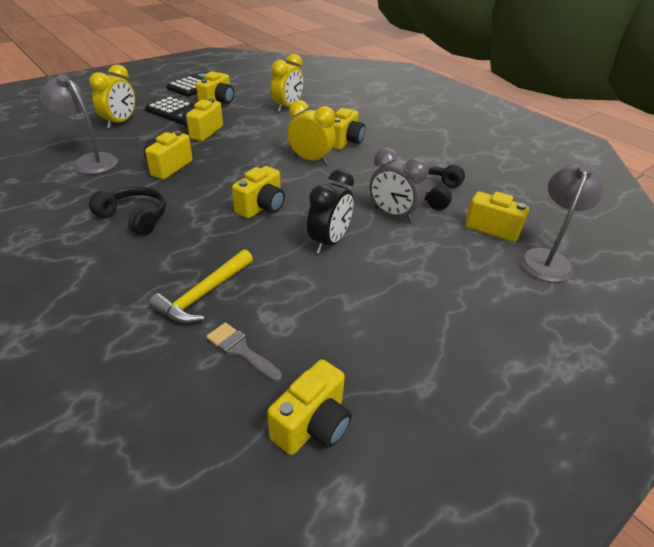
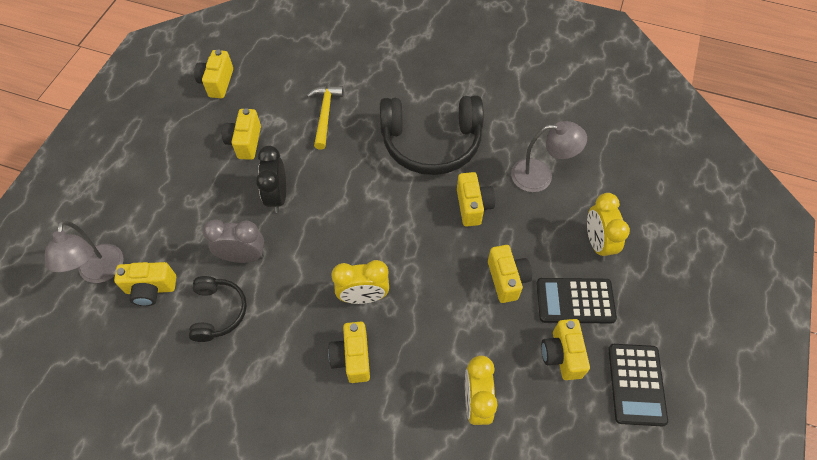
camera: 150 degrees right, 20 degrees up
(135, 217) = (431, 143): black headphones -> black headphones, size x1.87
(240, 350) = (276, 96): grey brush -> none
(261, 207) = (353, 204): yellow camera -> yellow camera (245, 142)

